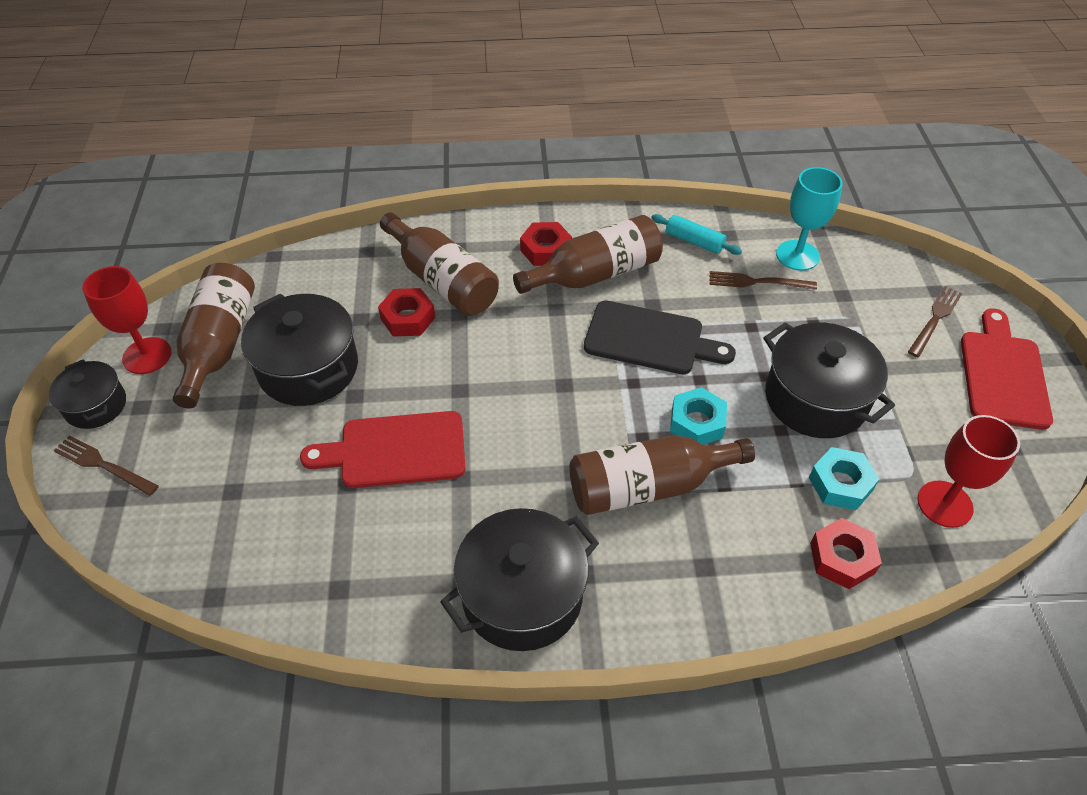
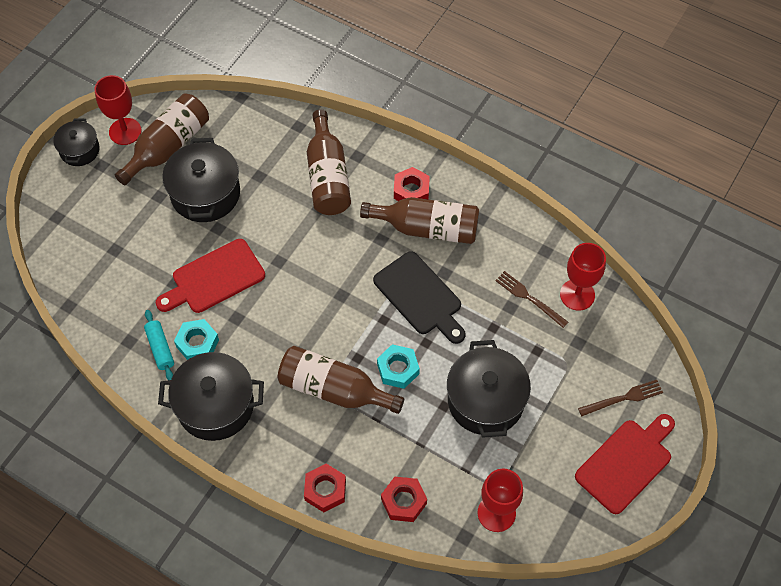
camera: 35 degrees right, 10 degrees up
(103, 465) = (62, 192): brown fork -> none
(395, 451) = (214, 278): red cutting board -> red cutting board turned 60 degrees counterclockwise
(408, 318) = (286, 192): red nut -> red nut (325, 490)
(694, 241) = (516, 242): turquoise rolling pin -> turquoise rolling pin (160, 348)
(797, 255) = (577, 295): turquoise goblet -> red goblet
(840, 484) = (446, 460): turquoise nut -> turquoise nut (197, 343)

